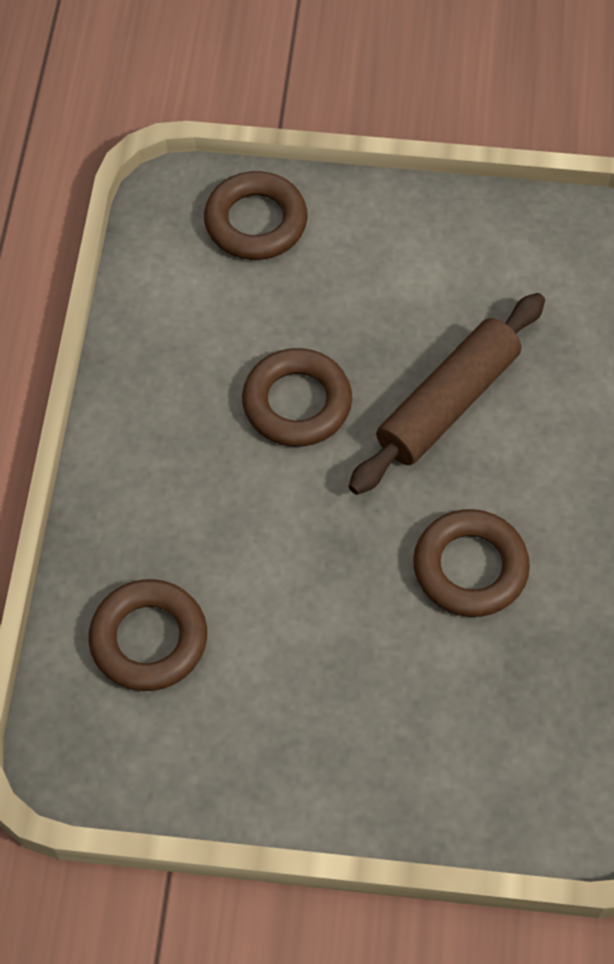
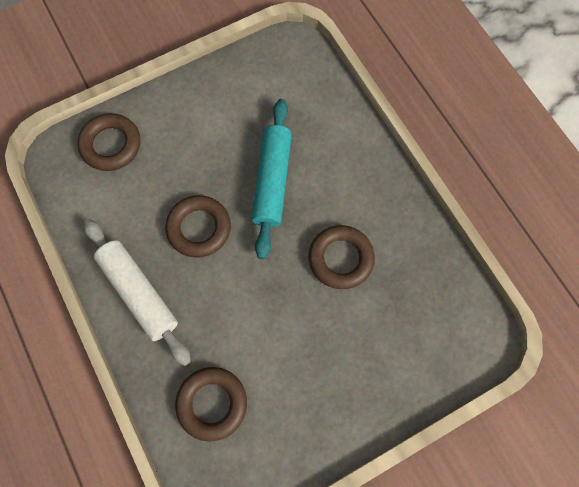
camera: 35 degrees left, 10 degrees up
(155, 437) = (139, 293): none -> white rolling pin
(447, 403) = (272, 181): brown rolling pin -> turquoise rolling pin

